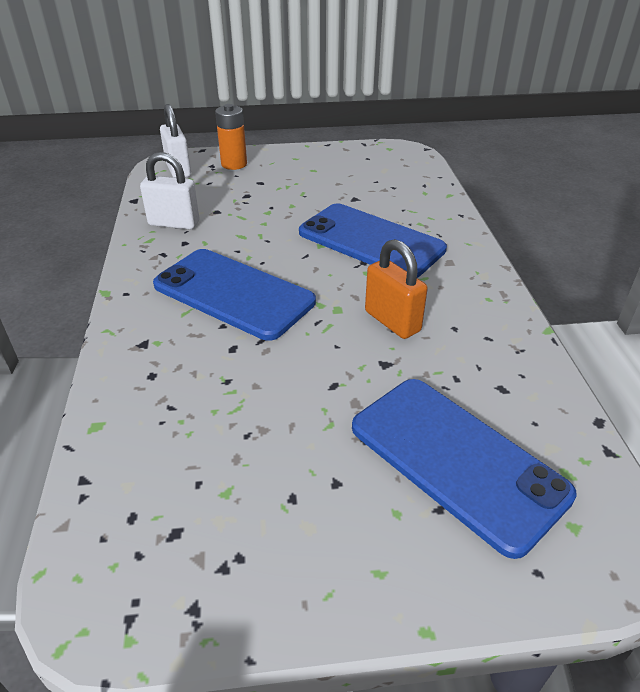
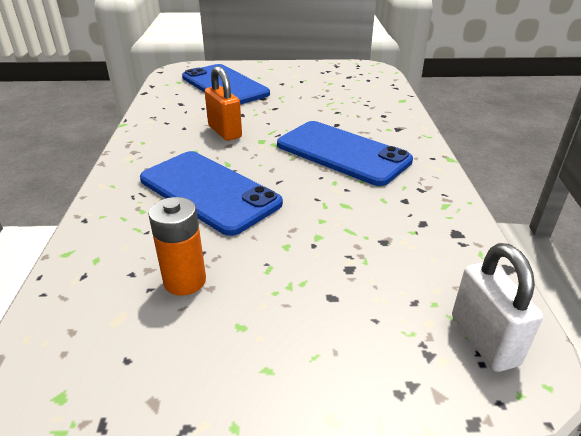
camera: 175 degrees left, 5 degrees down
(174, 223) = (429, 224): white padlock -> none
(234, 164) = (386, 353): orange battery -> orange battery (185, 281)

